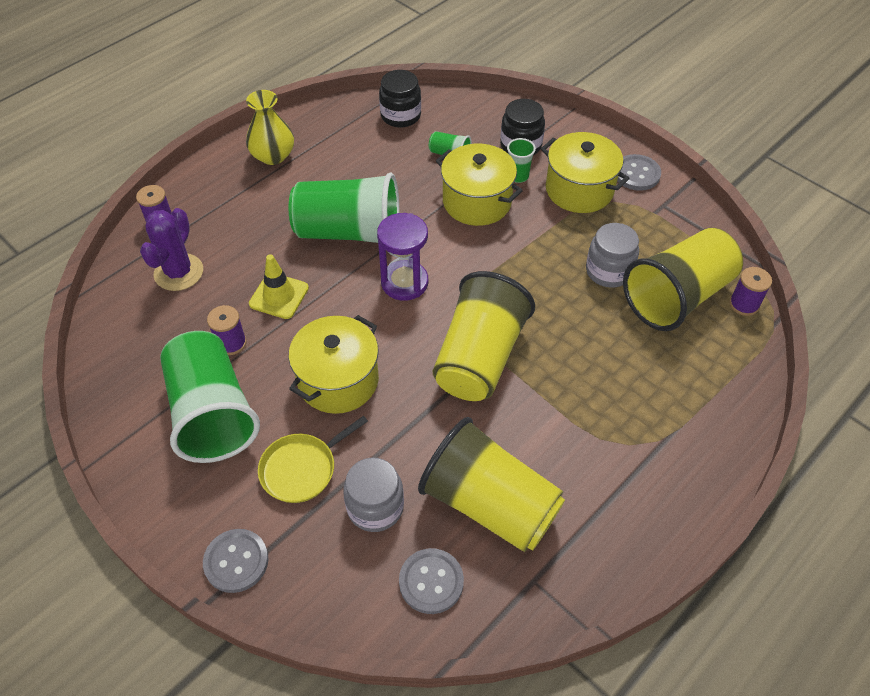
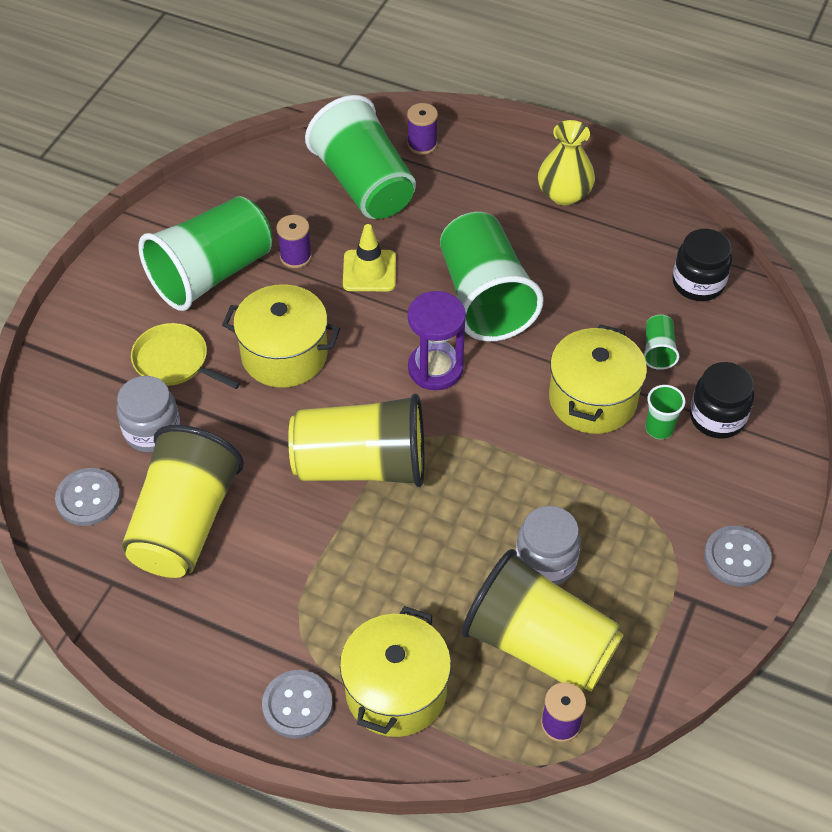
camera: 70 degrees right, 0 degrees up
(179, 272) = (364, 184): purple cactus -> green cup
(236, 561) = (68, 348): grey button -> grey button (297, 705)
(579, 190) = (671, 499): yellow pot -> yellow pot (396, 691)

